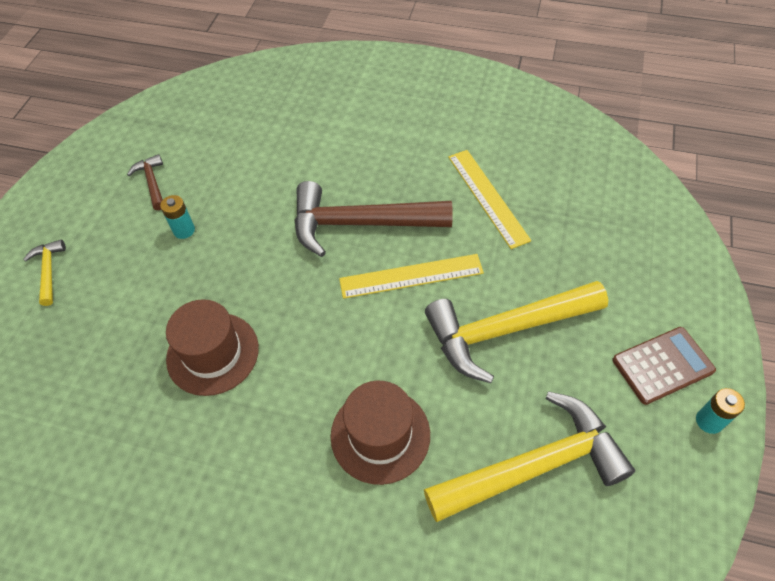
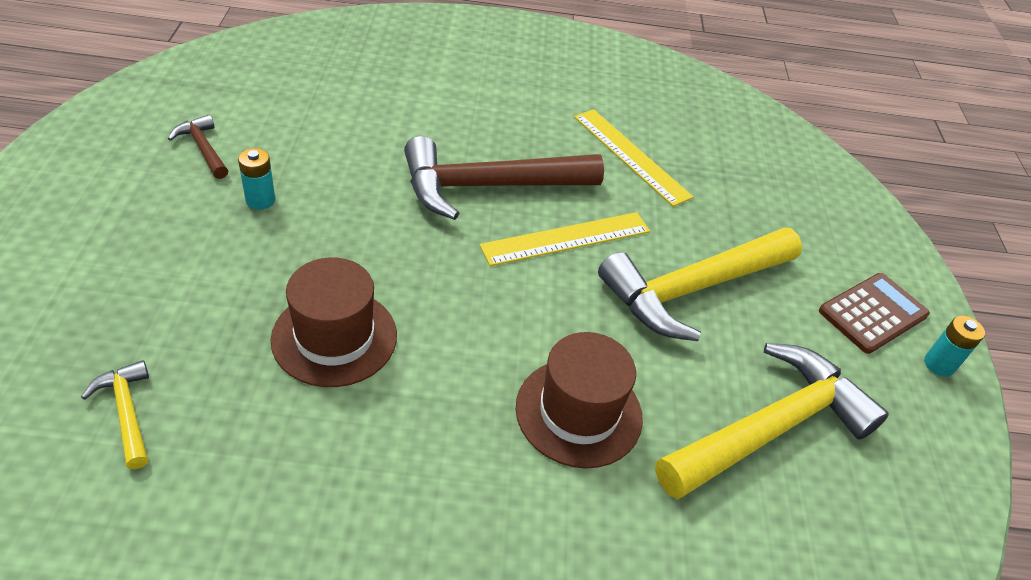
camera: 20 degrees left, 10 degrees down
(49, 271) = (72, 254): yellow hammer -> yellow hammer (127, 412)

